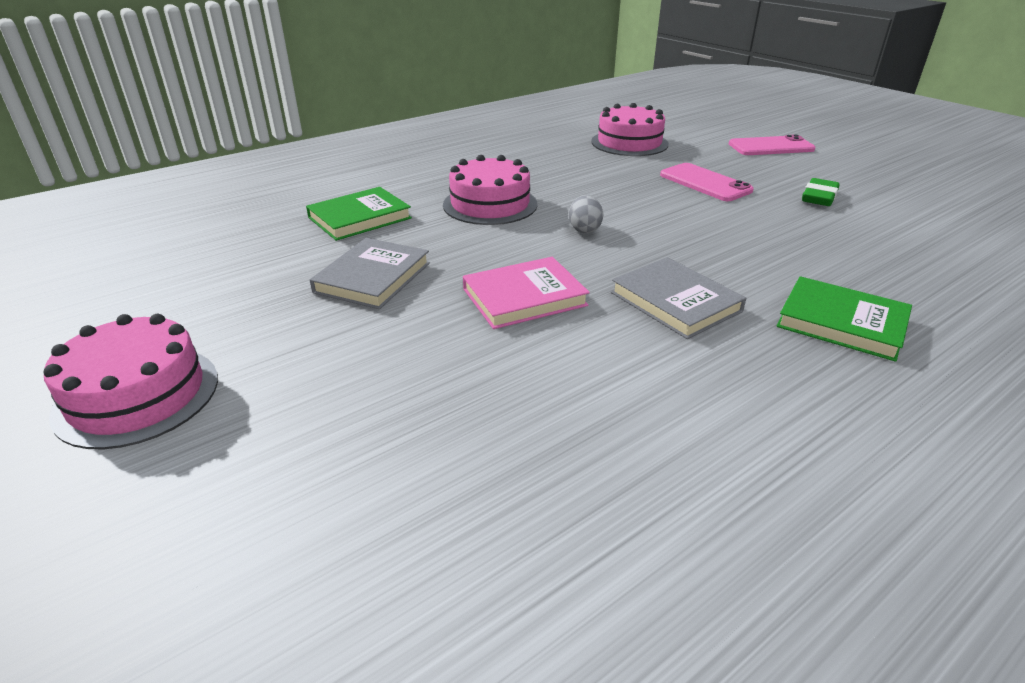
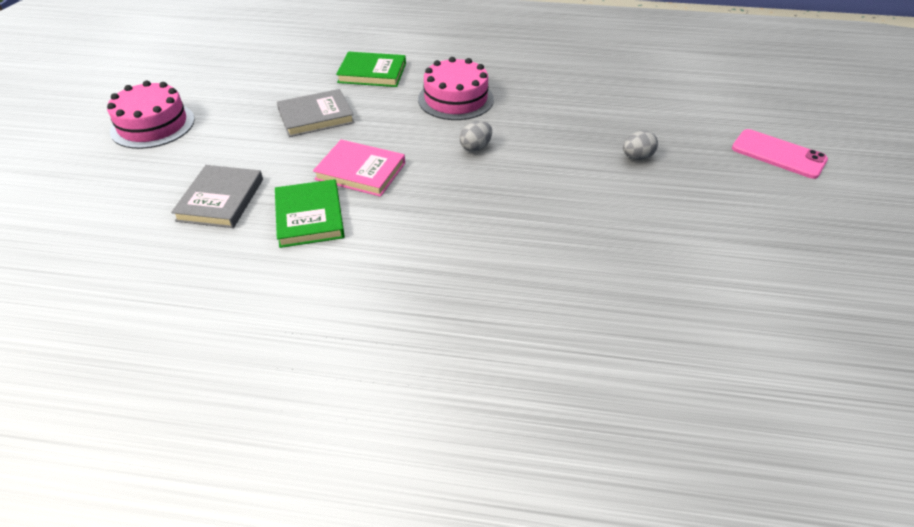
camera: 45 degrees right, 10 degrees up
(629, 143) = (654, 93): pink cake -> none
(675, 302) = (429, 225): grey book -> grey book (221, 200)
(705, 183) = (637, 157): pink phone -> grey egg
(819, 197) = (706, 218): green eraser -> none
(841, 322) = (495, 302): green book -> green book (309, 216)

